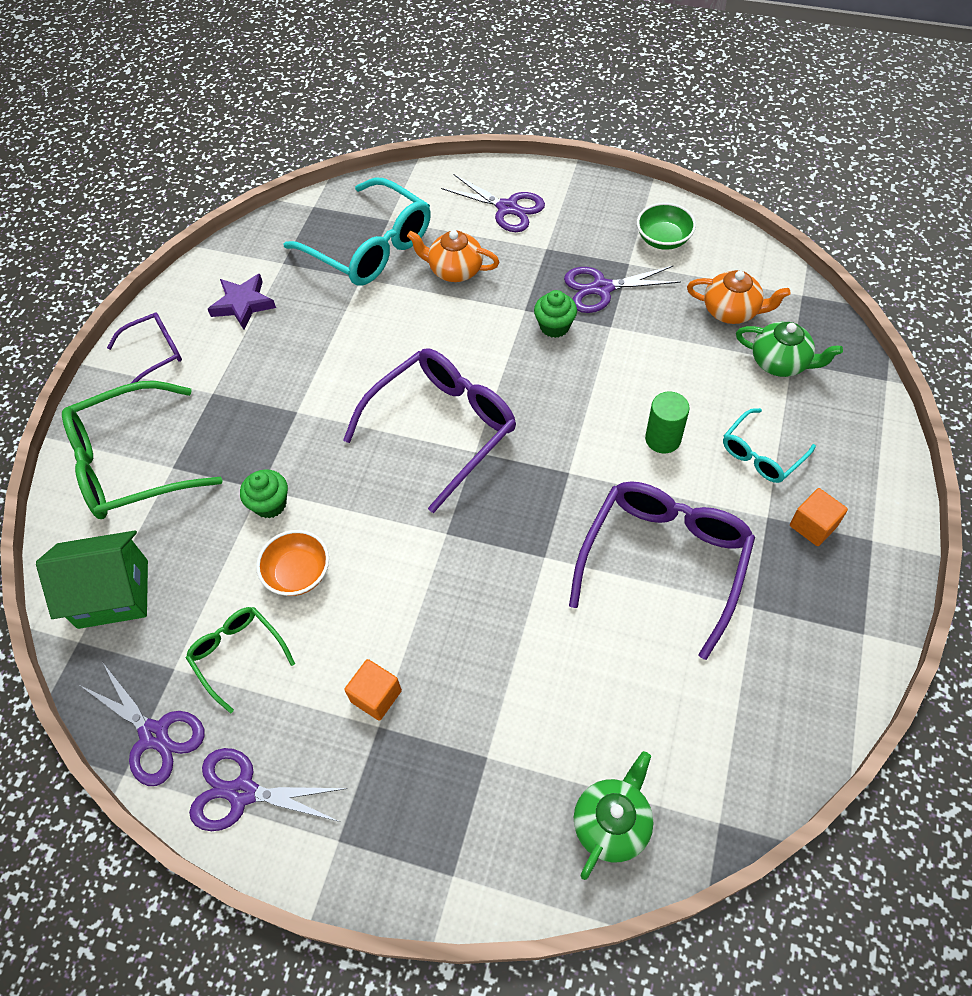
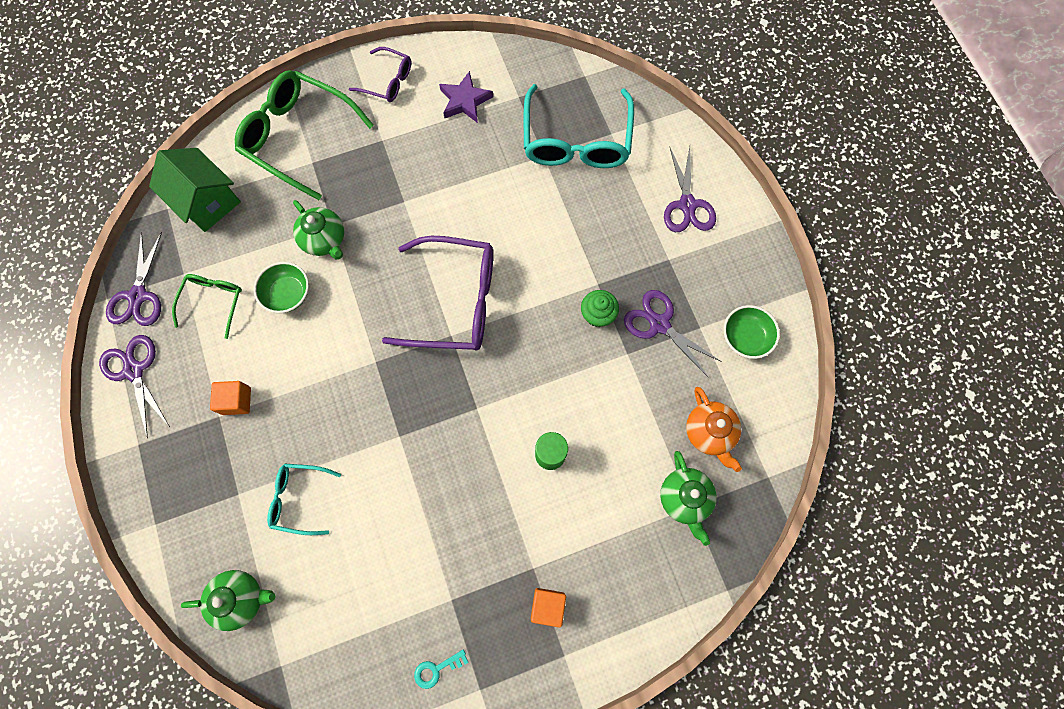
camera: 50 degrees right, 15 degrees up
(270, 504) = (324, 240): green cupcake -> green teapot
(298, 573) = (288, 294): orange bowl -> green bowl
(455, 270) = (598, 211): orange teapot -> none
(664, 561) = (448, 517): purple glasses -> none
(761, 454) = (586, 533): turquoise glasses -> turquoise glasses (299, 498)
(818, 662) = (436, 669): none -> turquoise key

